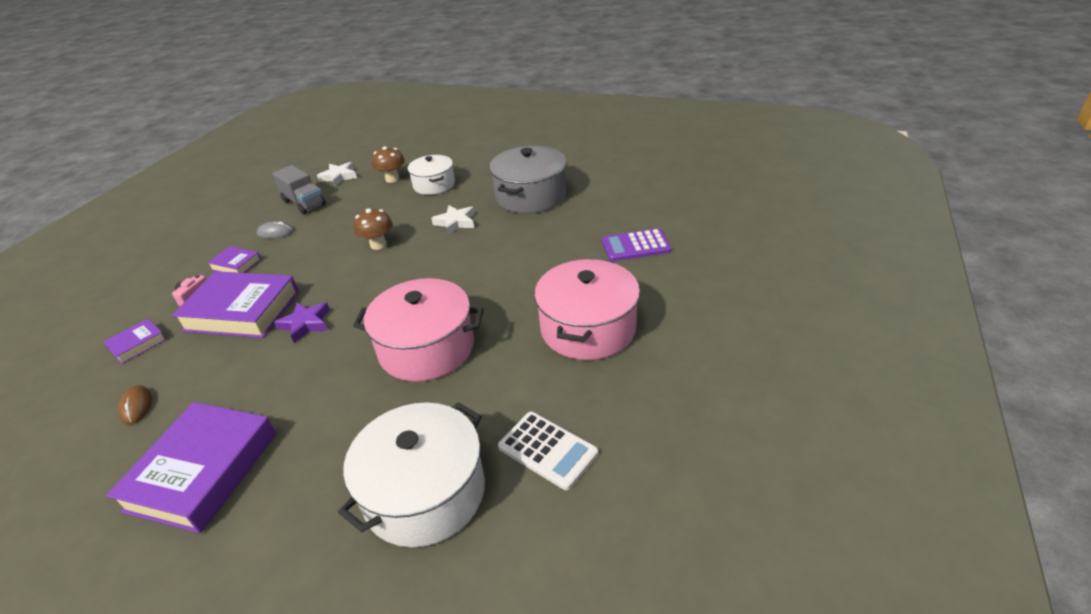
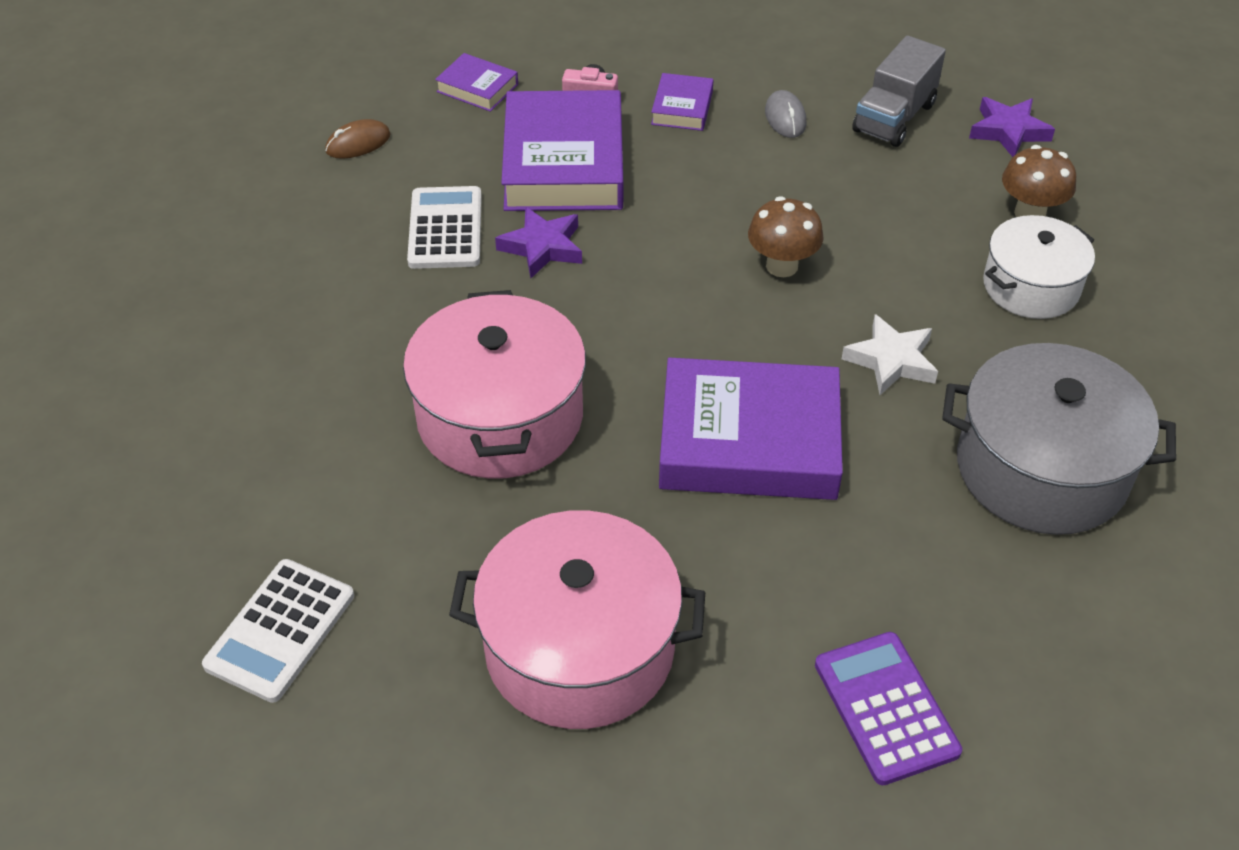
camera: 75 degrees right, 10 degrees up
(203, 471) = (249, 254): purple book -> purple book (749, 441)
(258, 365) = (445, 229): none -> white calculator
(339, 177) = (1008, 131): white star -> purple star
(425, 493) = (206, 494): white pot -> none

